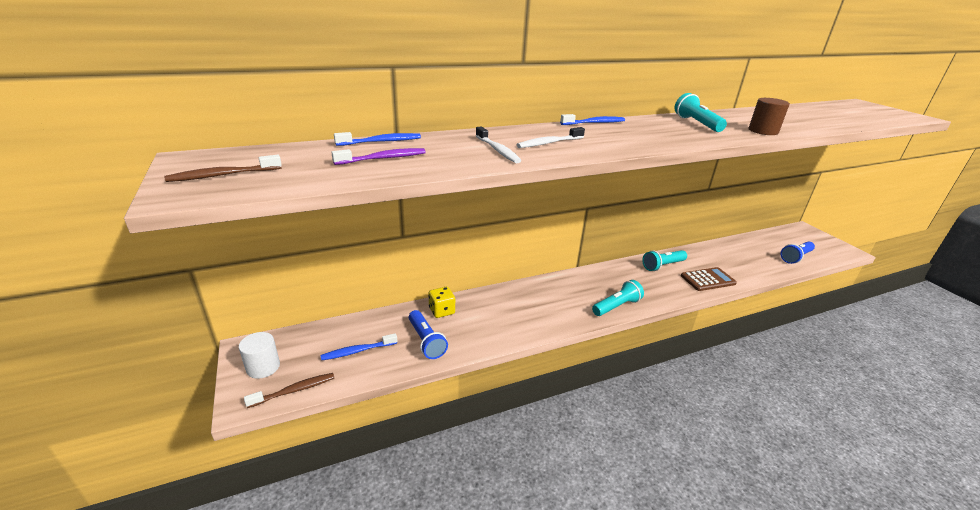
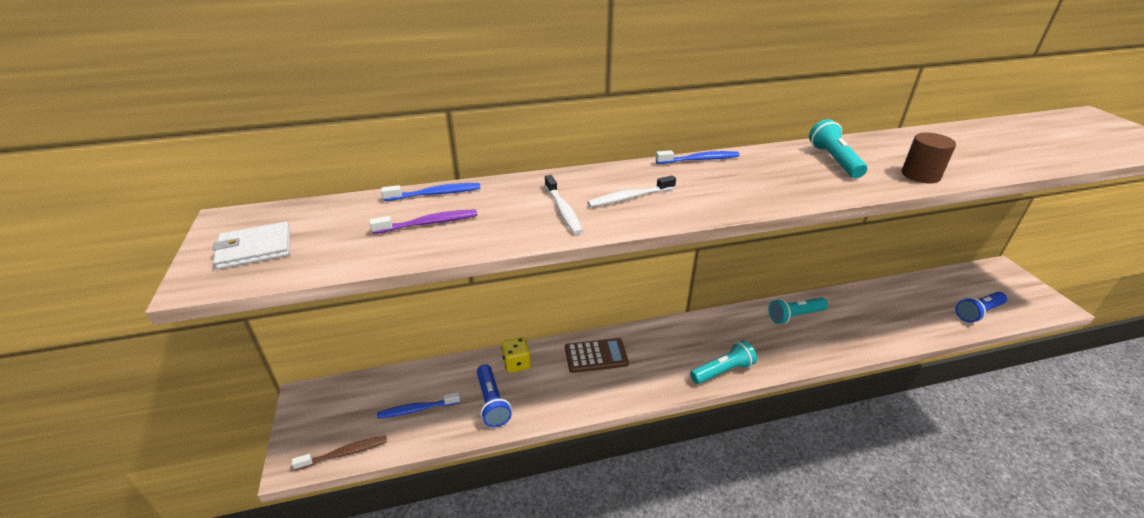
camera: 10 degrees right, 5 degrees up
(223, 175) = (255, 248): brown toothbrush -> white wallet
(263, 367) = (318, 421): white cylinder -> none
(708, 280) = (848, 340): brown calculator -> brown calculator (596, 356)

